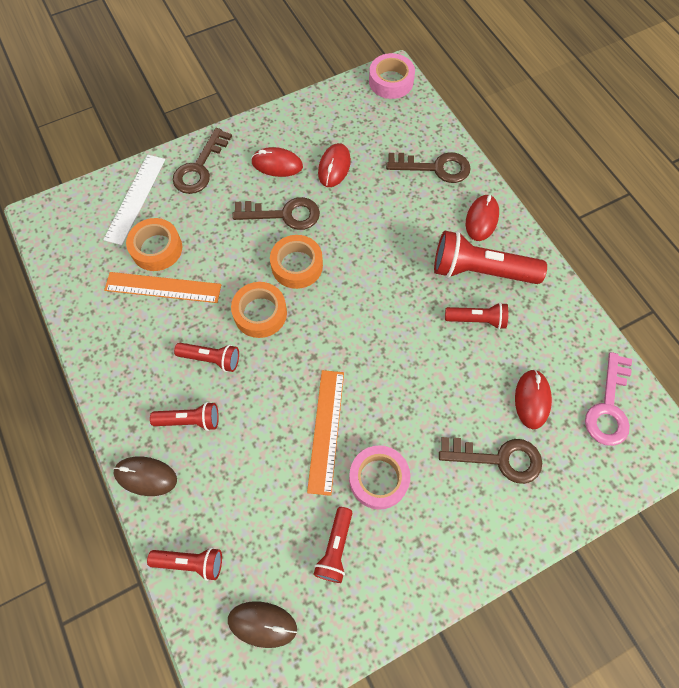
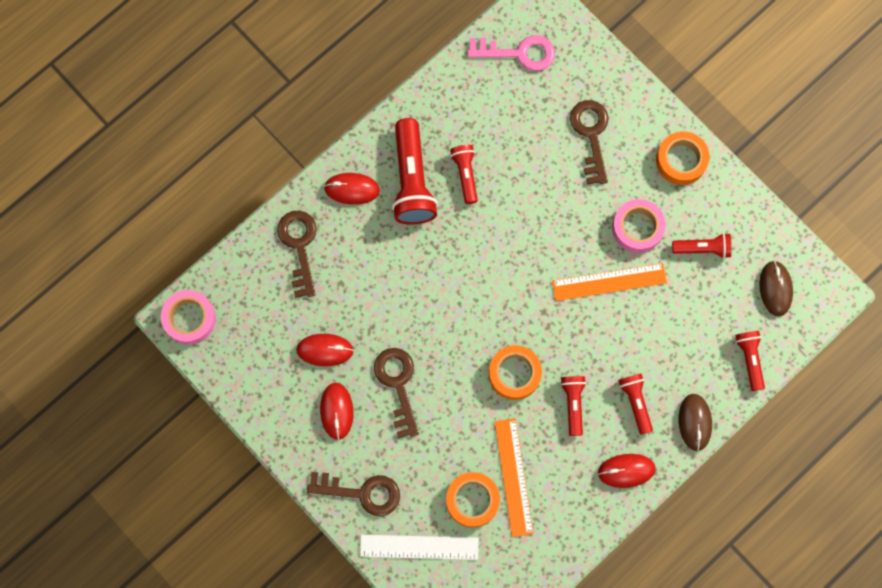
camera: 105 degrees left, 10 degrees up
(297, 265) = (453, 354): orange tape -> orange tape (681, 160)
(532, 399) = (530, 116): red mouse -> red mouse (626, 471)

